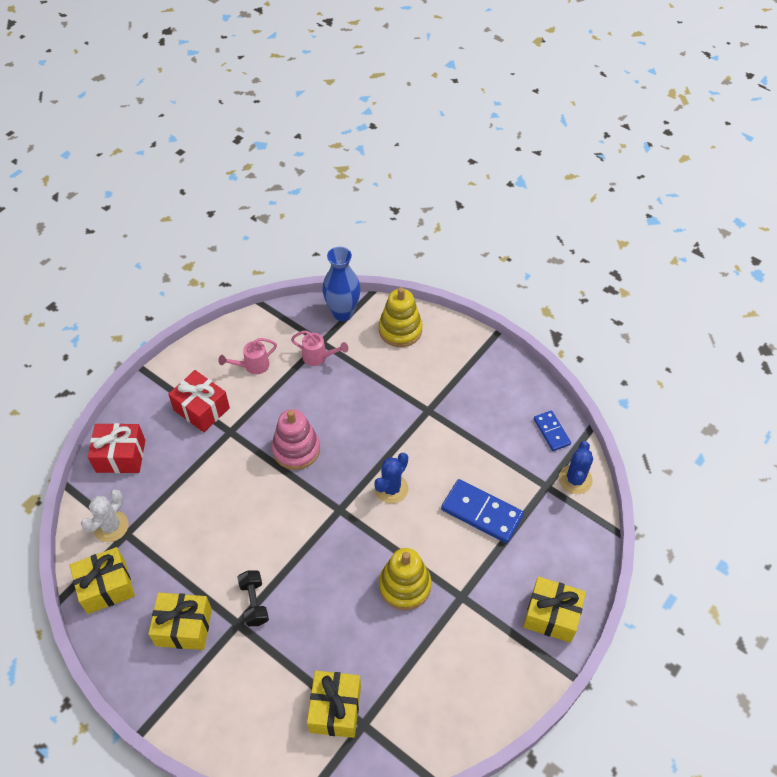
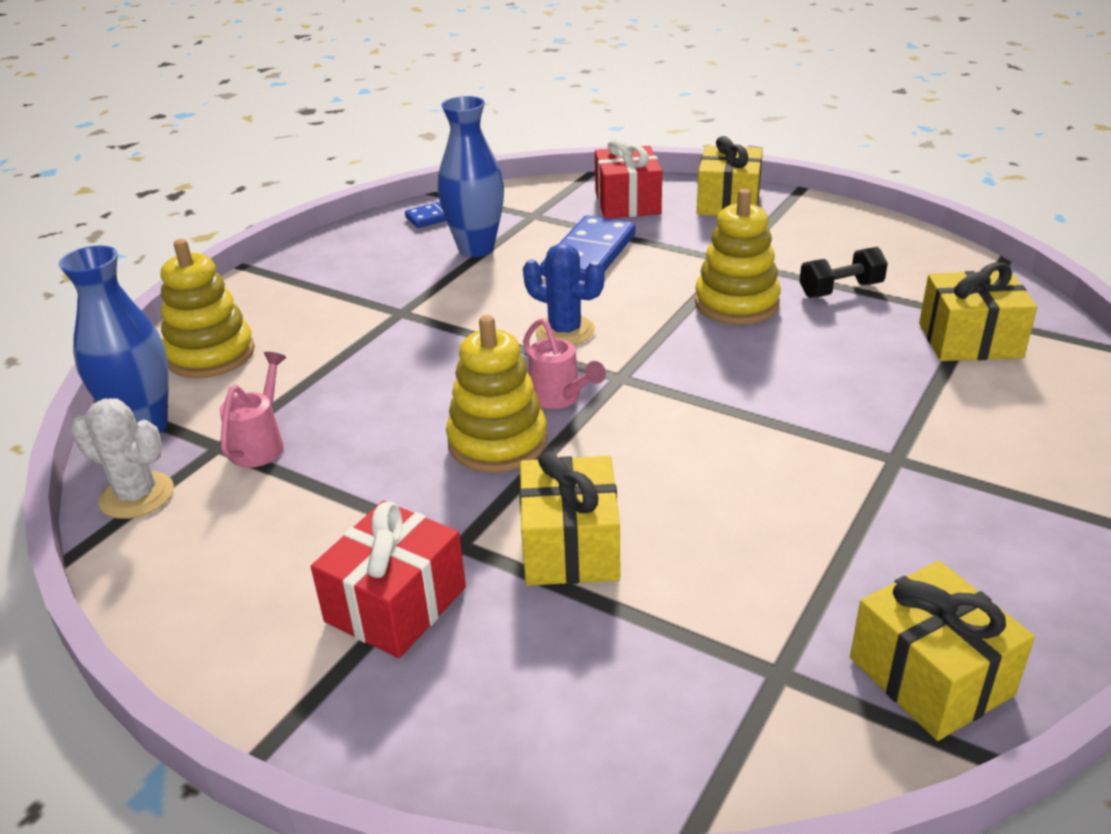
camera: 95 degrees left, 20 degrees down
(111, 526) = (771, 708): white cactus -> white cactus (137, 496)
(120, 456) = (555, 742): red gift -> red gift (627, 203)
(184, 627) = (946, 526): yellow gift -> yellow gift (570, 547)
(252, 366) = (270, 538): pink watering can -> pink watering can (560, 398)
(254, 603) = (845, 445): black dumbbell -> black dumbbell (840, 290)
(296, 449) = (497, 442): pink stacking toy -> yellow stacking toy
(500, 450) = (476, 249): none -> blue vase
(575, 479) = (518, 197): blue cactus -> none

